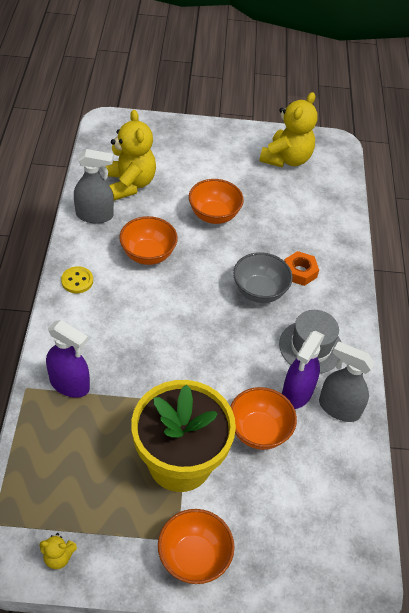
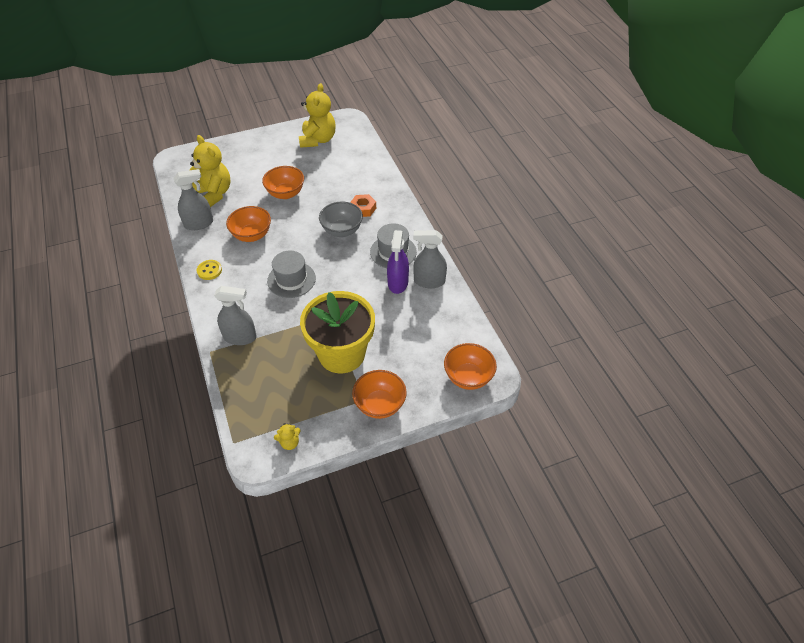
camera: 20 degrees left, 0 degrees up
(70, 384) = (240, 337): purple spray bottle -> grey spray bottle
(167, 333) = (291, 279): none -> grey hat
(259, 431) = (384, 315): orange bowl -> orange bowl (468, 377)

